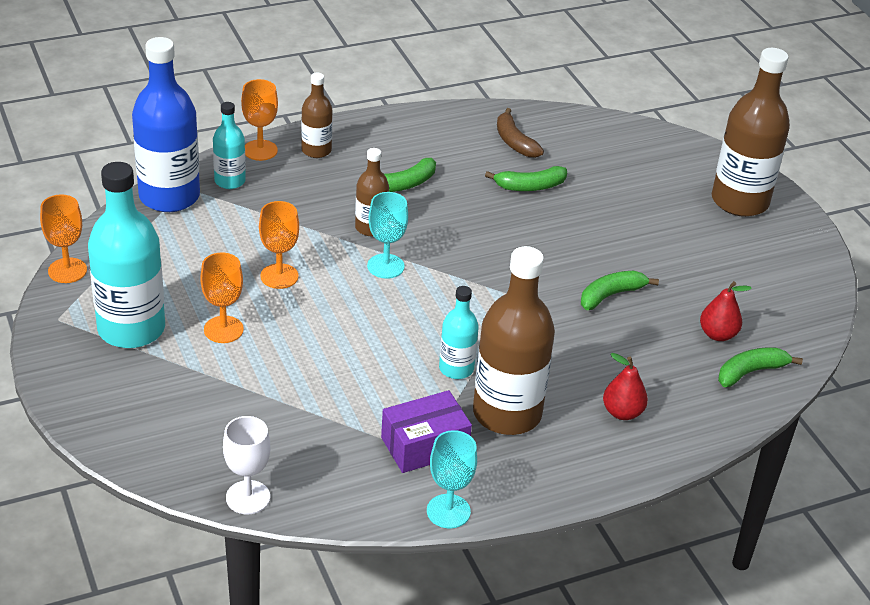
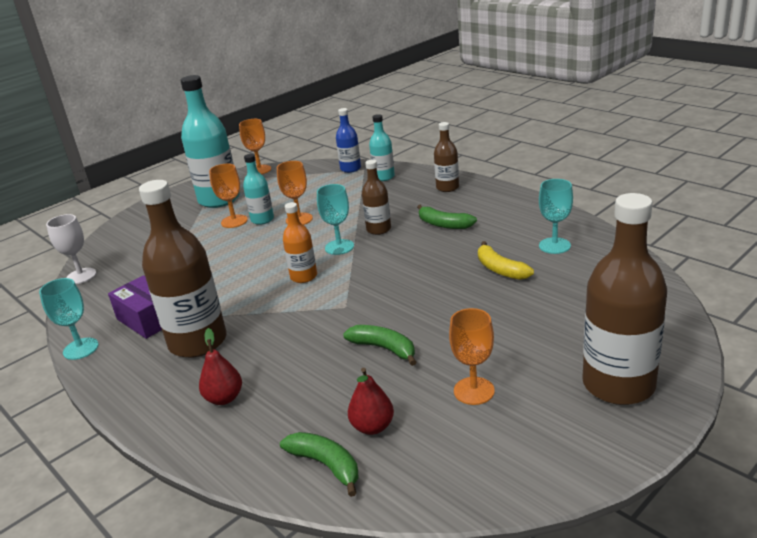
camera: 75 degrees right, 10 degrees down
(169, 196) = (350, 169): blue bottle -> blue bottle, size x0.52
(260, 150) = (426, 174): orange goblet -> orange goblet (474, 391)
(431, 308) = (303, 276): none -> orange bottle
(456, 368) = (240, 306): turquoise bottle -> turquoise bottle (262, 219)
(514, 142) = (554, 246): brown banana -> turquoise goblet
(530, 186) = (500, 269): green banana -> yellow banana

